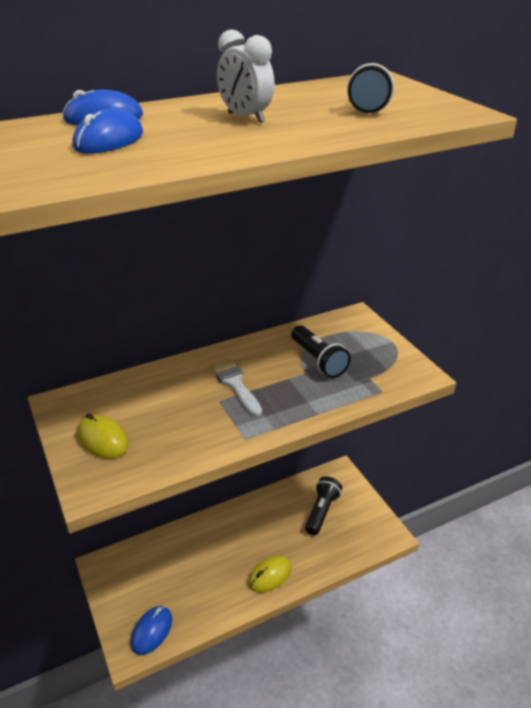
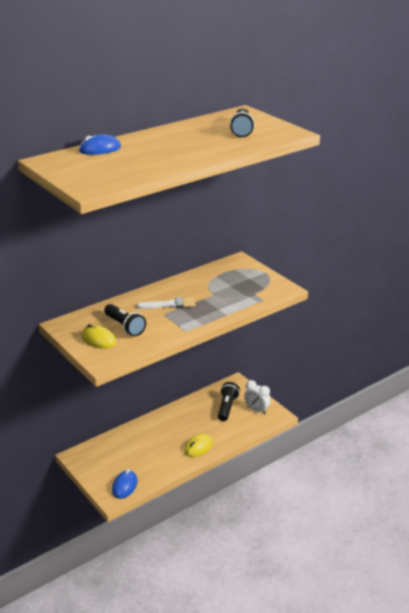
camera: 10 degrees left, 5 degrees down
(109, 140) = (113, 162): blue mouse -> none
(235, 384) = (170, 304): white brush -> white brush turned 120 degrees clockwise
(245, 118) = (177, 144): white clock -> white clock (256, 410)
(318, 360) = (220, 287): black flashlight -> black flashlight (124, 326)

